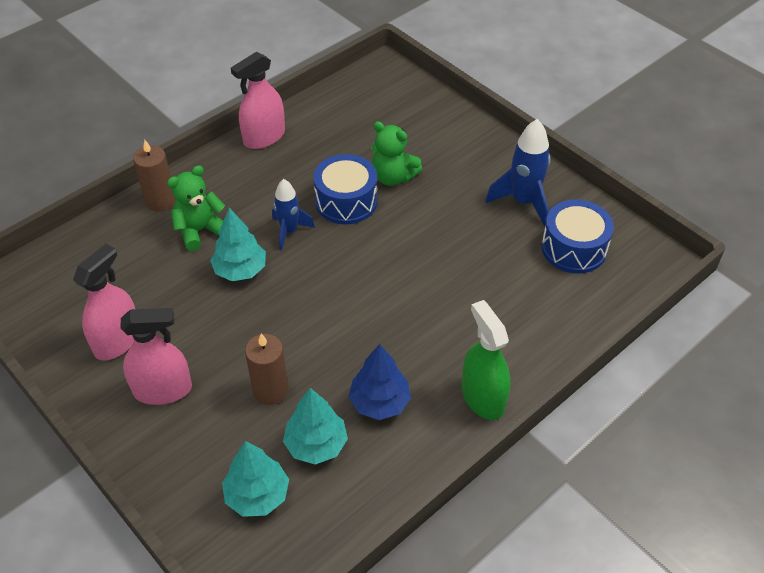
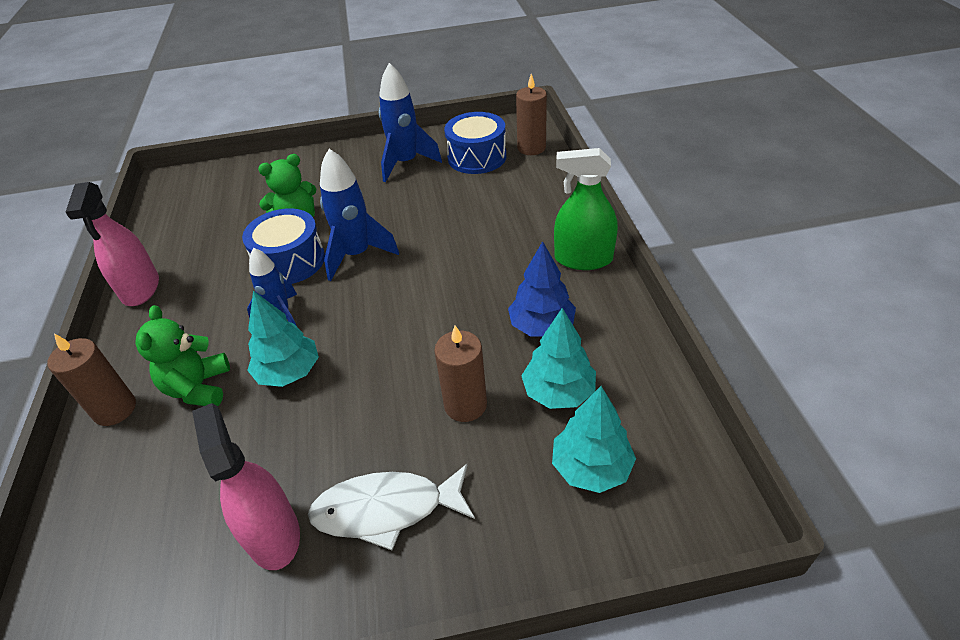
camera: 55 degrees left, 5 degrees down
(163, 390) = (387, 509): pink spray bottle -> white fish
(381, 238) = (357, 255): none -> blue rocket
(623, 283) = (531, 148): none -> brown candle

